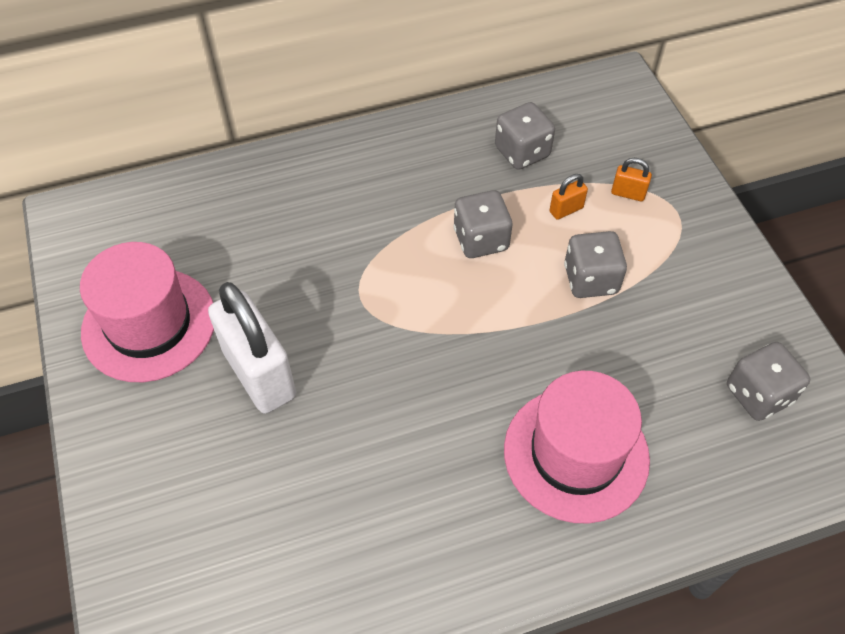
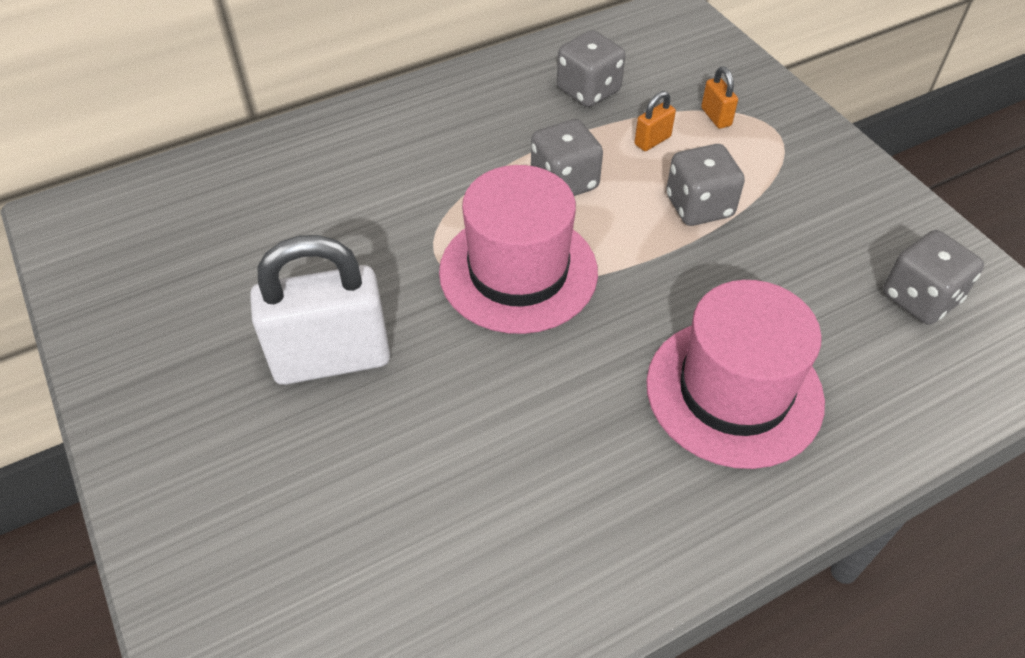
camera: 10 degrees left, 5 degrees down
(149, 324) = (182, 323): pink hat -> pink hat (518, 271)
(259, 374) = (332, 359): white padlock -> white padlock turned 60 degrees counterclockwise
(628, 193) = (716, 117): orange padlock -> orange padlock turned 60 degrees clockwise

